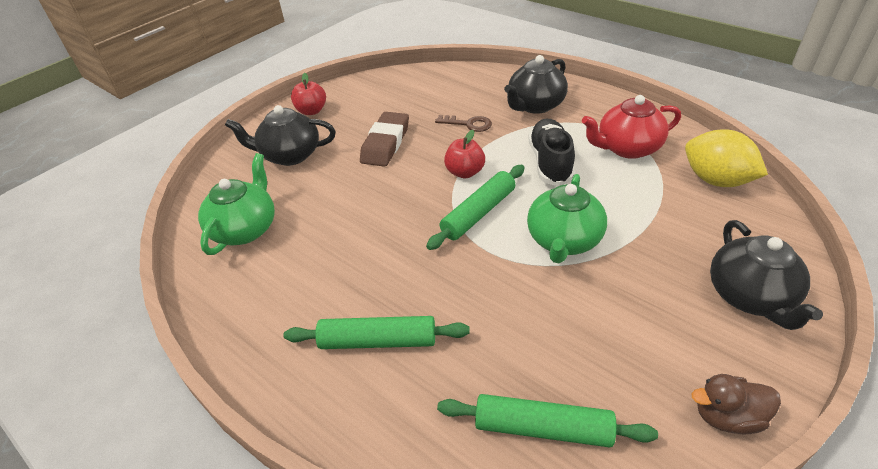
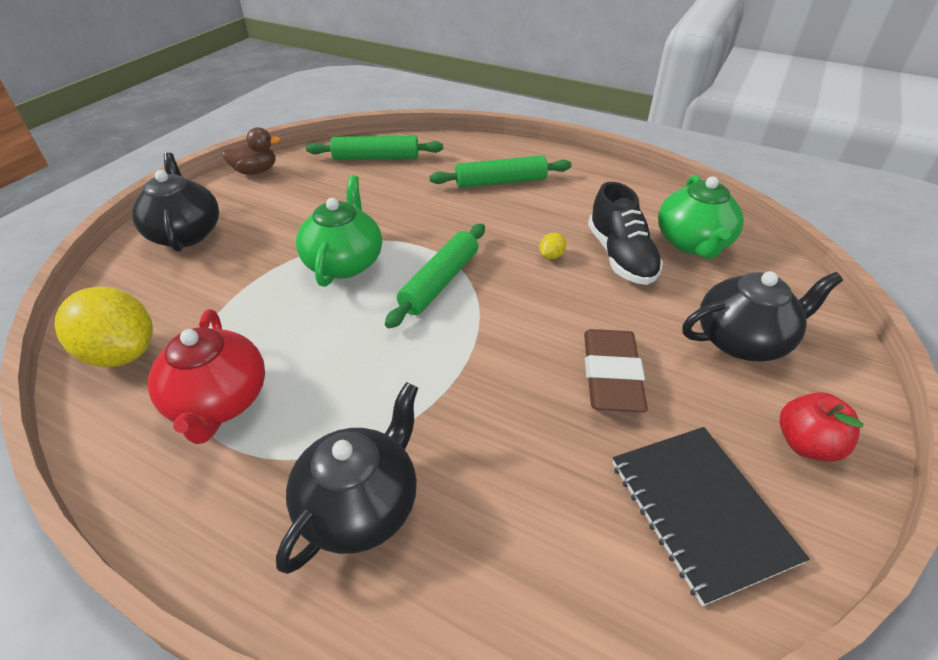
camera: 165 degrees right, 0 degrees up
(375, 229) = (551, 256): none -> yellow lemon
(382, 95) = (700, 511): none -> black notebook
(465, 172) = (469, 335): red apple -> none
(468, 124) = (486, 435): brown key -> none
(550, 162) = (346, 362): black shoe -> black shoe (620, 257)
(627, 148) = (218, 402): red teapot -> red teapot turned 105 degrees clockwise

